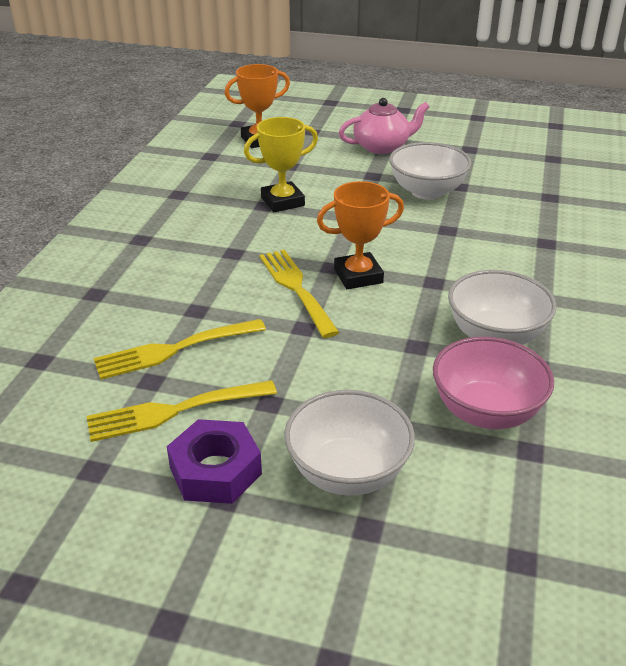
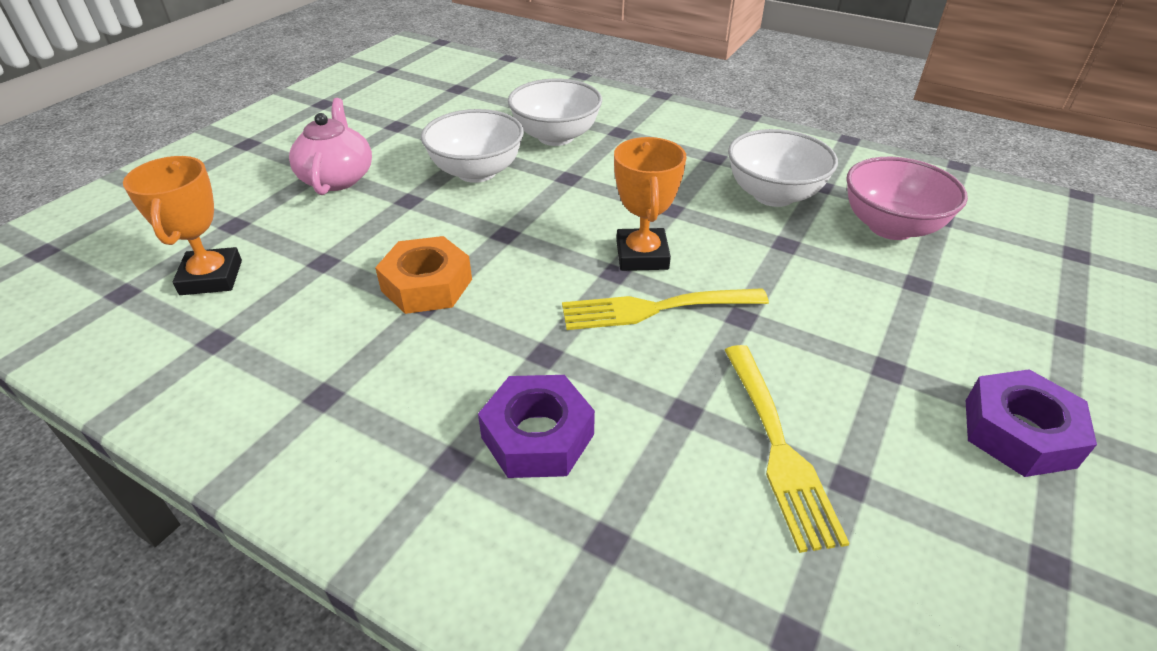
camera: 75 degrees left, 5 degrees up
(164, 261) = (537, 436): none -> purple nut
(174, 411) = (913, 461): yellow fork -> none
(282, 202) = (427, 285): yellow trophy -> orange nut
(347, 472) = (995, 328): white bowl -> white bowl (556, 137)

